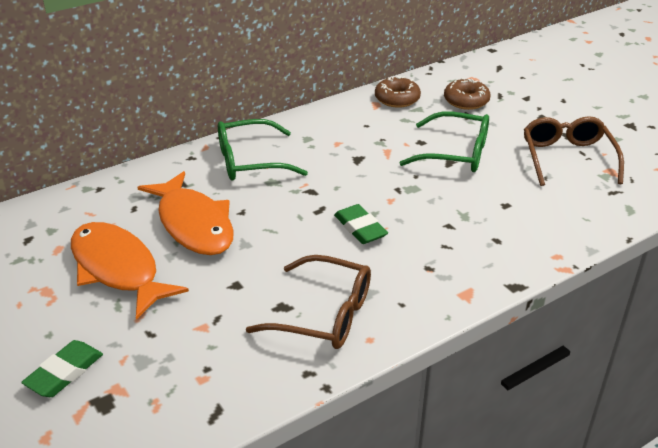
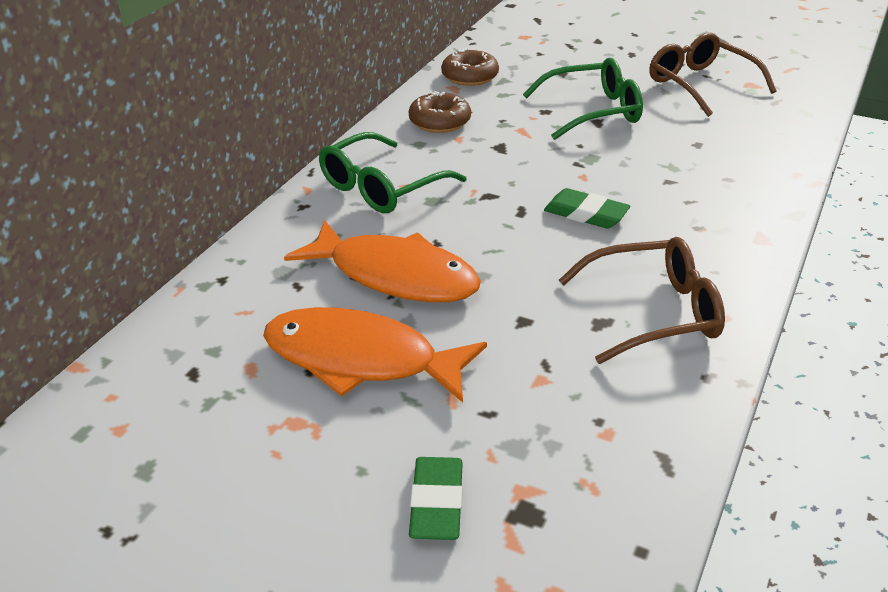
camera: 30 degrees left, 0 degrees up
(466, 101) = (543, 59): brown donut -> brown donut (440, 121)

